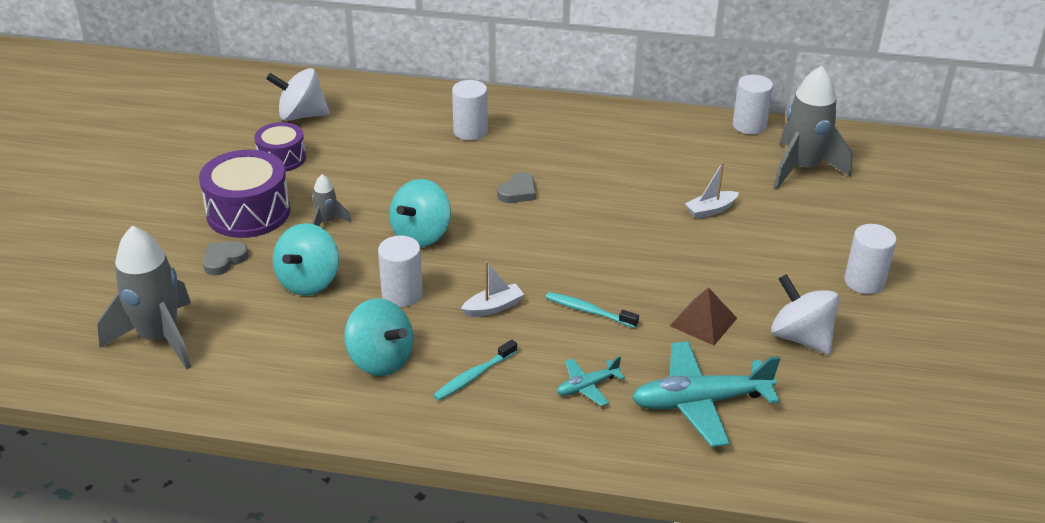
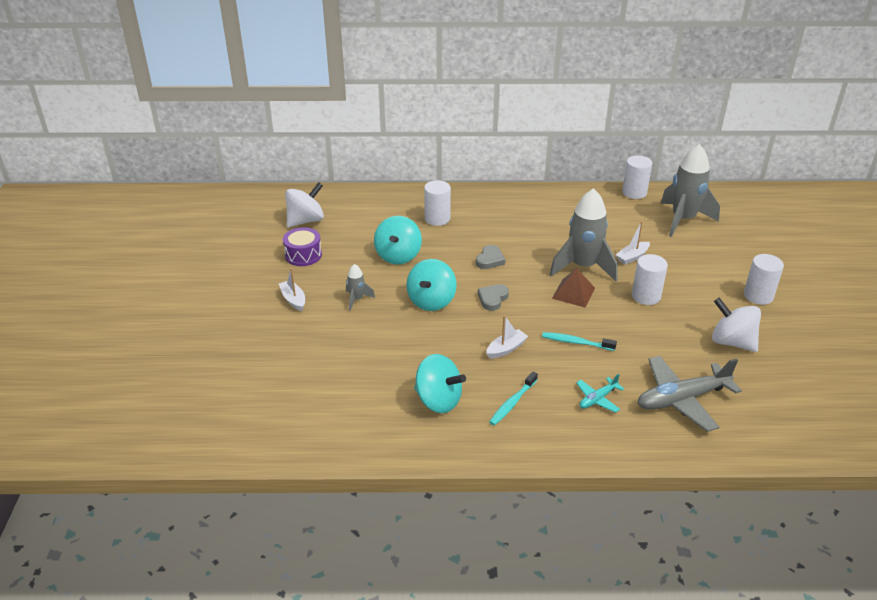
camera: 10 degrees left, 0 degrees up
(159, 338) = (261, 407): grey rocket -> grey rocket (583, 267)
(224, 260) = (289, 339): grey heart -> grey heart (492, 299)
(248, 212) = (293, 300): purple drum -> white boat
(301, 115) = (306, 221): white spinning top -> white spinning top turned 150 degrees clockwise
(309, 281) = (360, 347): turquoise spinning top -> turquoise spinning top (398, 256)
(402, 294) = (435, 348): white cylinder -> white cylinder (646, 296)
(700, 402) = (682, 399): turquoise plane -> grey plane
(703, 322) = (660, 339): brown pyramid -> brown pyramid (573, 293)

